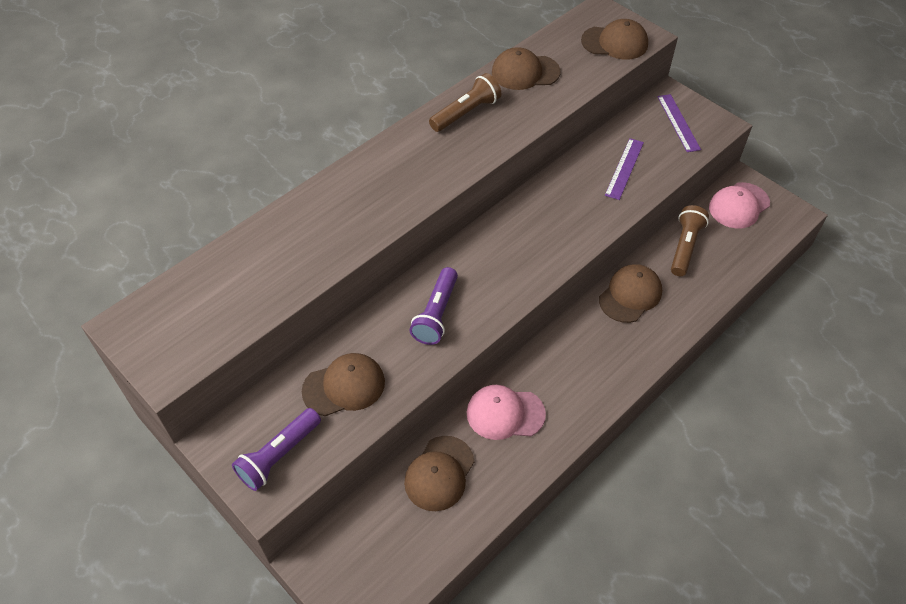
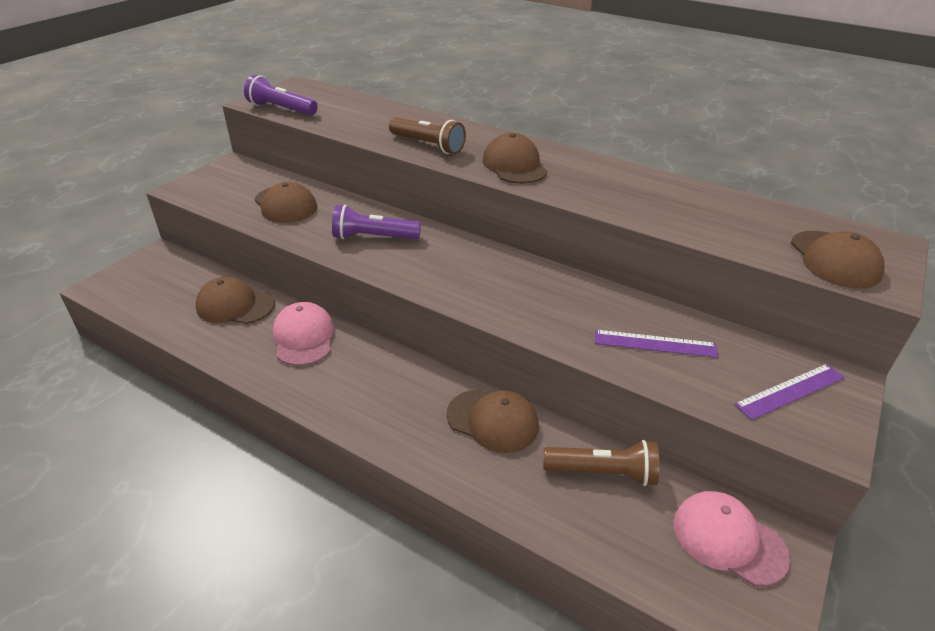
camera: 75 degrees right, 15 degrees down
(279, 455) = (218, 188): purple flashlight -> purple flashlight (281, 109)
(466, 113) = (607, 175): brown flashlight -> brown flashlight (428, 145)
(525, 72) = (706, 202): brown cap -> brown cap (514, 165)

